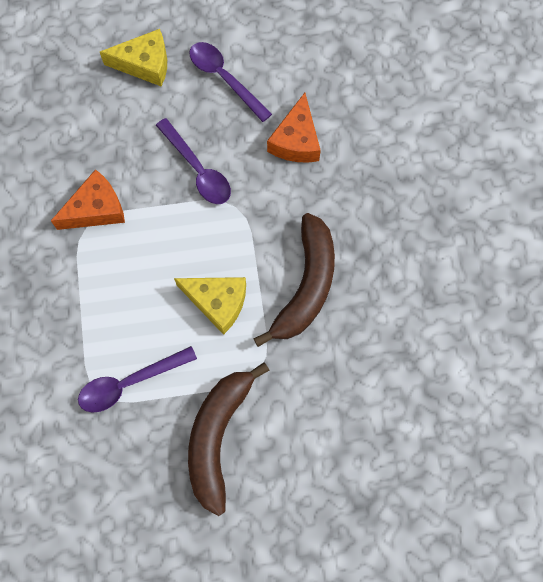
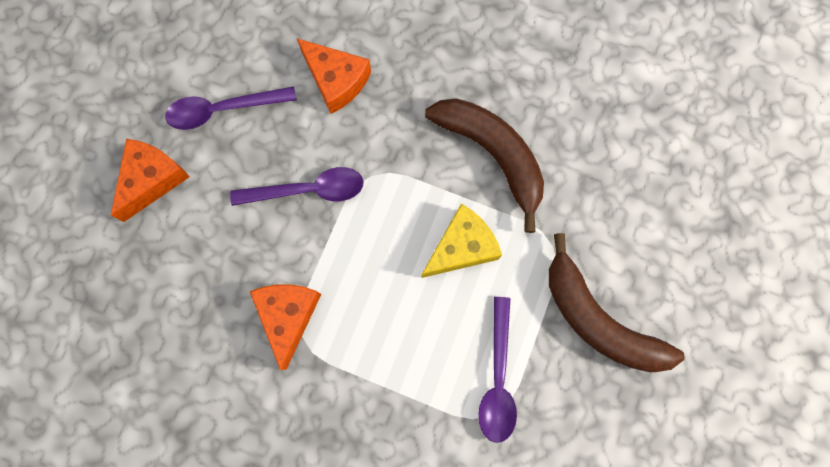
camera: 60 degrees left, 5 degrees up
(144, 64) = (152, 179): yellow cheese -> orange cheese

